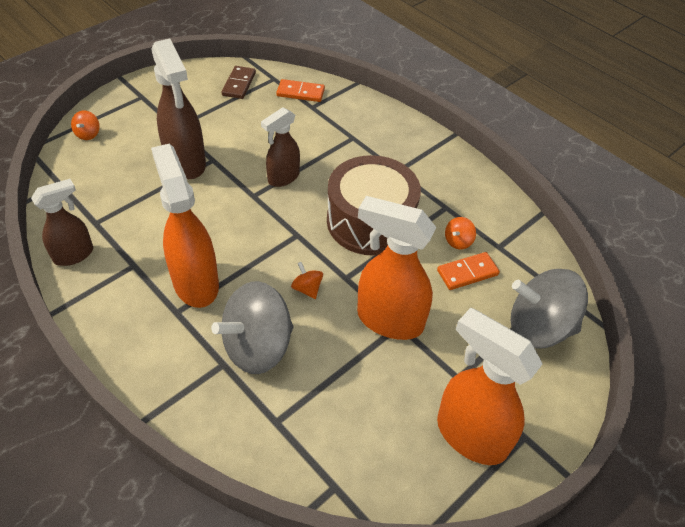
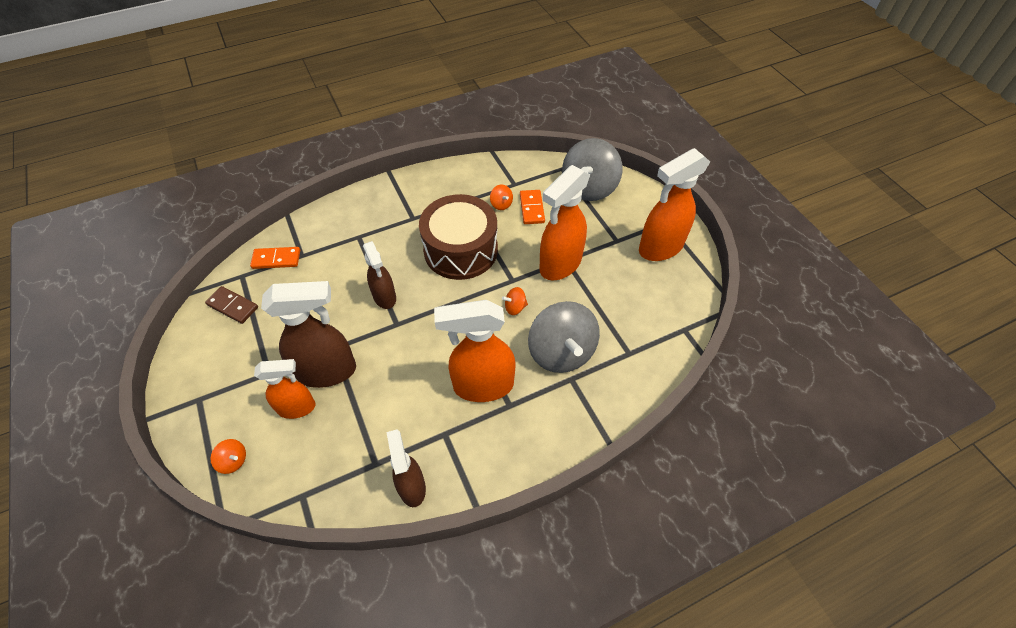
camera: 70 degrees left, 5 degrees up
(144, 155) = (297, 407): none -> orange spray bottle
(300, 93) = (276, 259): orange domino -> orange domino turned 60 degrees clockwise

